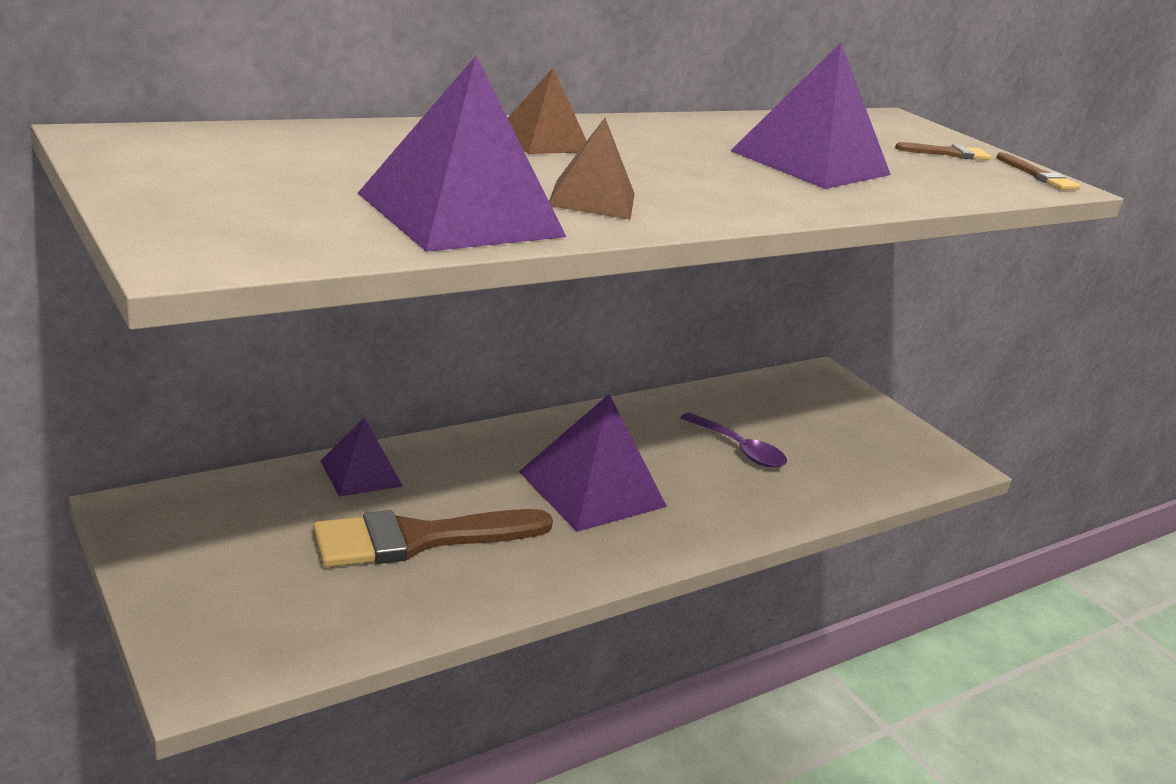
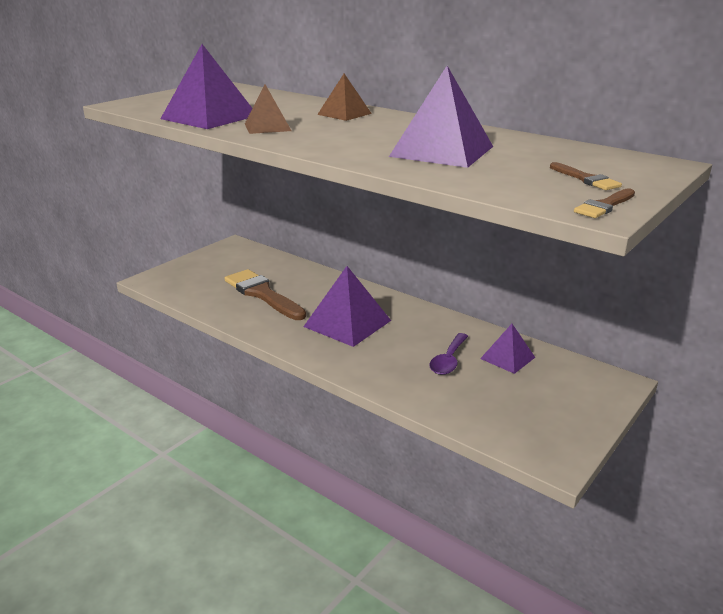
camera: 75 degrees right, 0 degrees up
(361, 473) = (301, 271): purple pyramid -> purple pyramid (507, 358)

